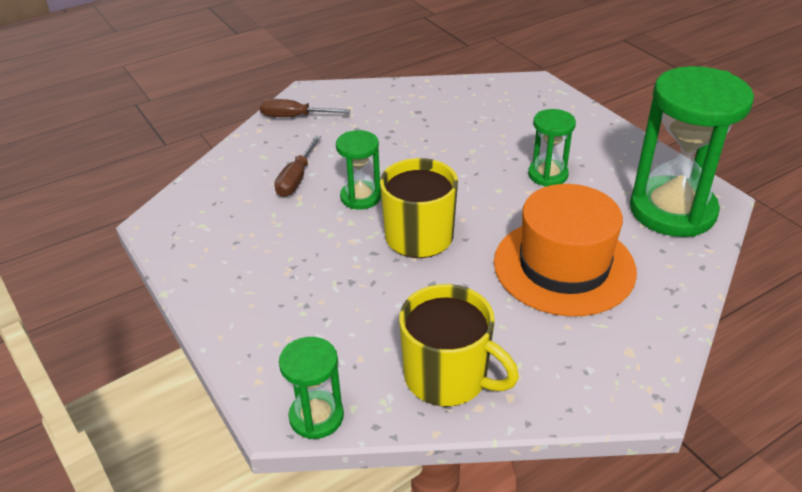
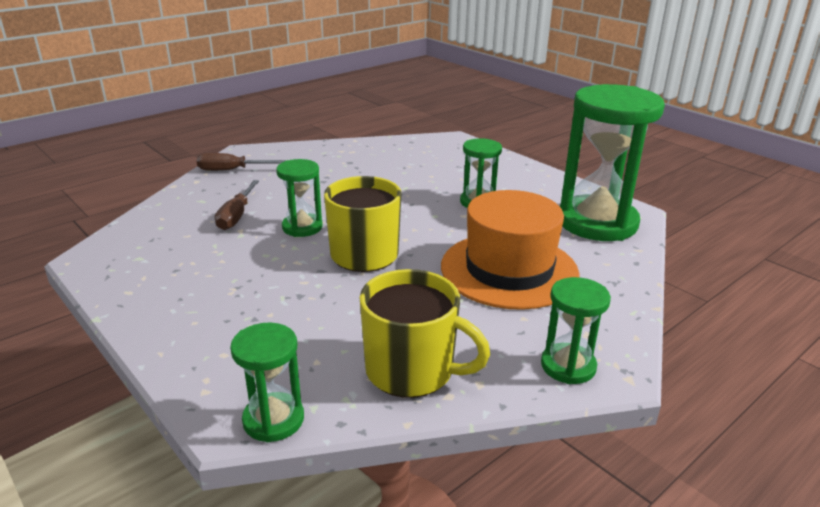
camera: 10 degrees left, 10 degrees down
(600, 386) = (568, 366): none -> green hourglass

